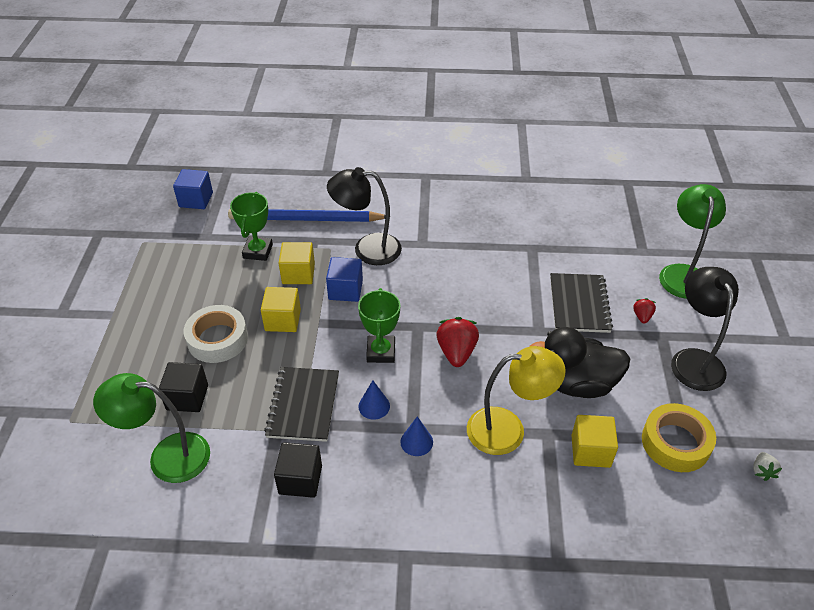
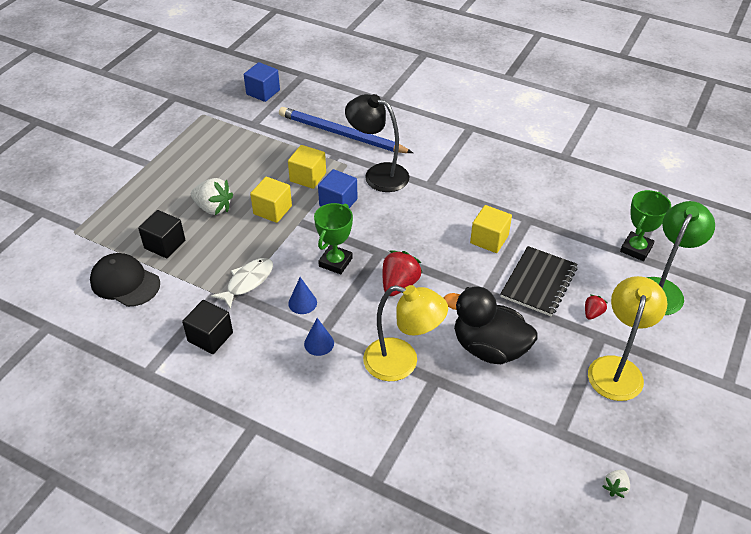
camera: 25 degrees right, 0 degrees up
(167, 456) = (125, 282): green lamp -> black cap
(217, 339) = (213, 208): white tape -> white strawberry
(258, 251) = (286, 149): green trophy -> green trophy (636, 249)
(303, 405) = (247, 282): black notebook -> white fish
(590, 451) = (463, 407): yellow cube -> yellow cube (489, 239)
(675, 443) = (547, 431): yellow tape -> none
(694, 360) = (617, 368): black lamp -> yellow lamp

